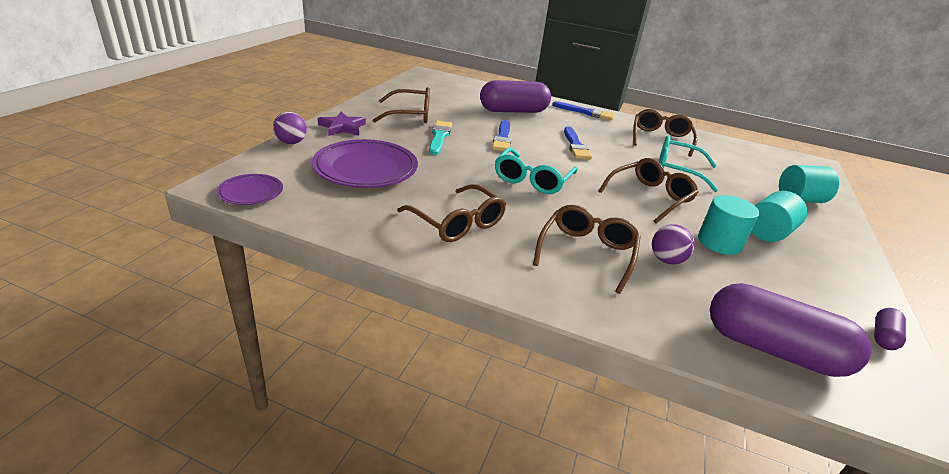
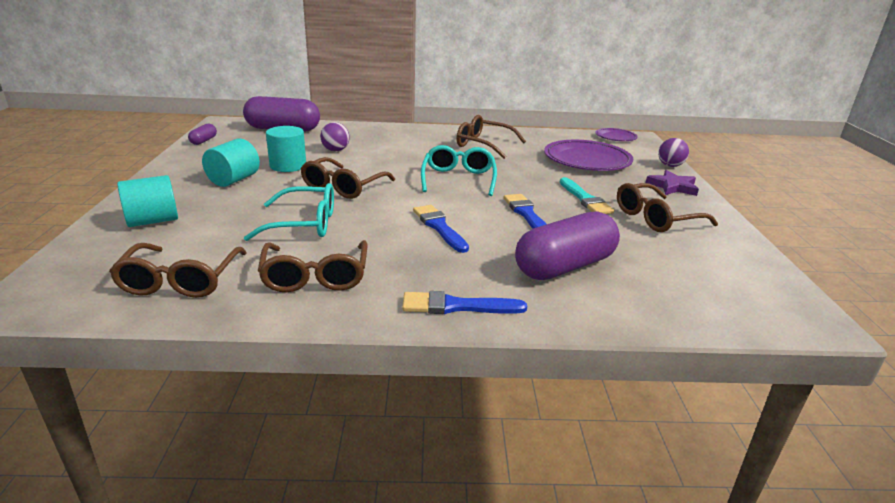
camera: 160 degrees right, 5 degrees down
(587, 253) = (391, 145): brown glasses -> brown glasses (180, 281)

